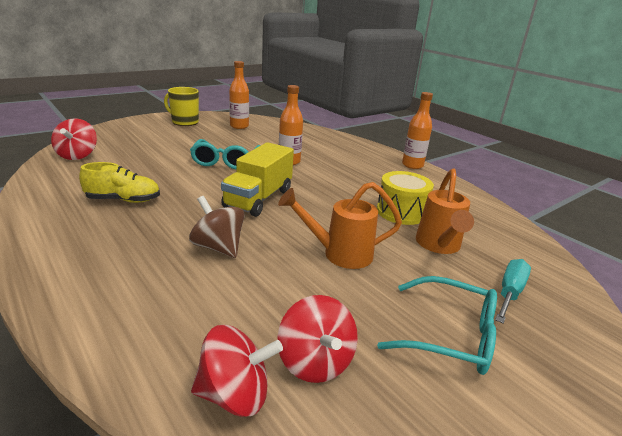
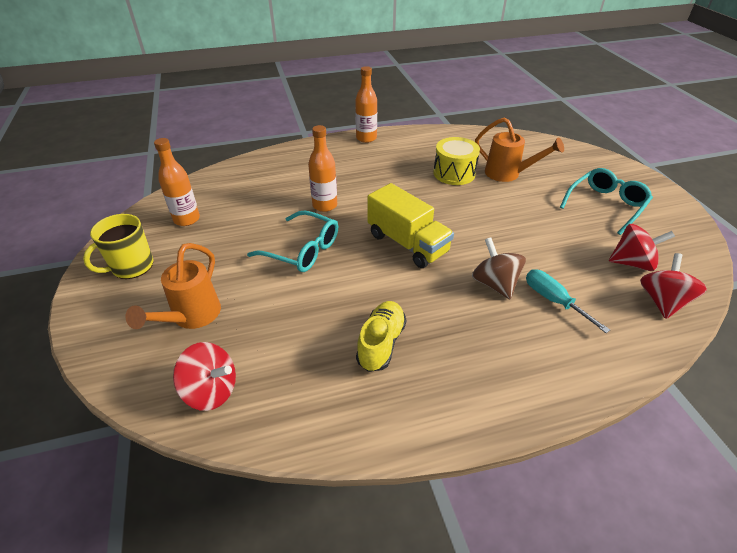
camera: 65 degrees left, 15 degrees up
(218, 247) = (494, 284): brown spinning top -> brown spinning top turned 90 degrees clockwise
(339, 254) = (513, 222): orange watering can -> orange watering can (191, 317)
(509, 292) = (565, 168): turquoise screwdriver -> turquoise screwdriver (553, 300)

